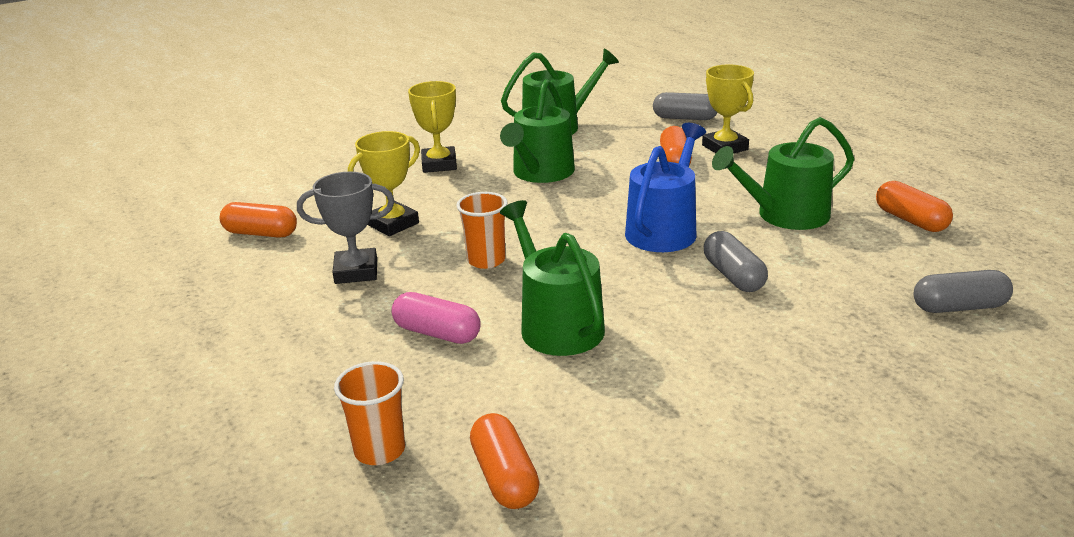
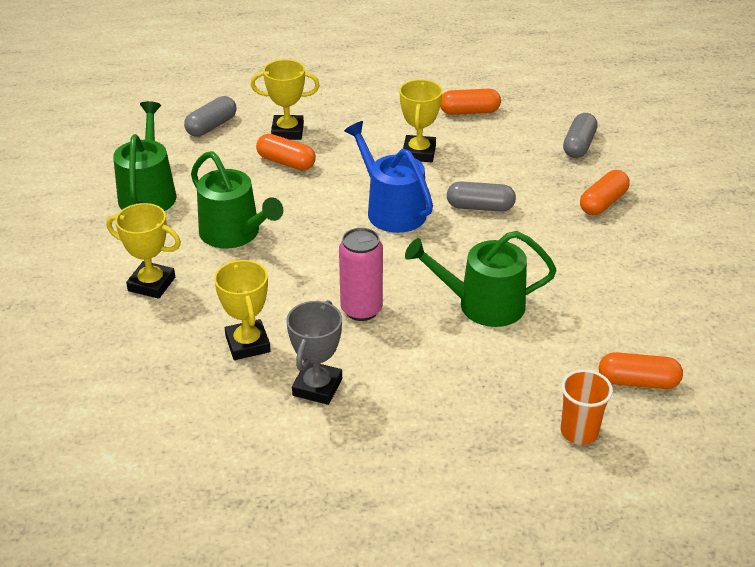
camera: 65 degrees left, 10 degrees up
(261, 233) = (184, 434): orange capsule -> orange capsule (603, 203)
(437, 333) = (451, 366): pink capsule -> none
(486, 260) = (361, 310): orange cup -> pink can
(785, 215) = (419, 153): green watering can -> yellow trophy

